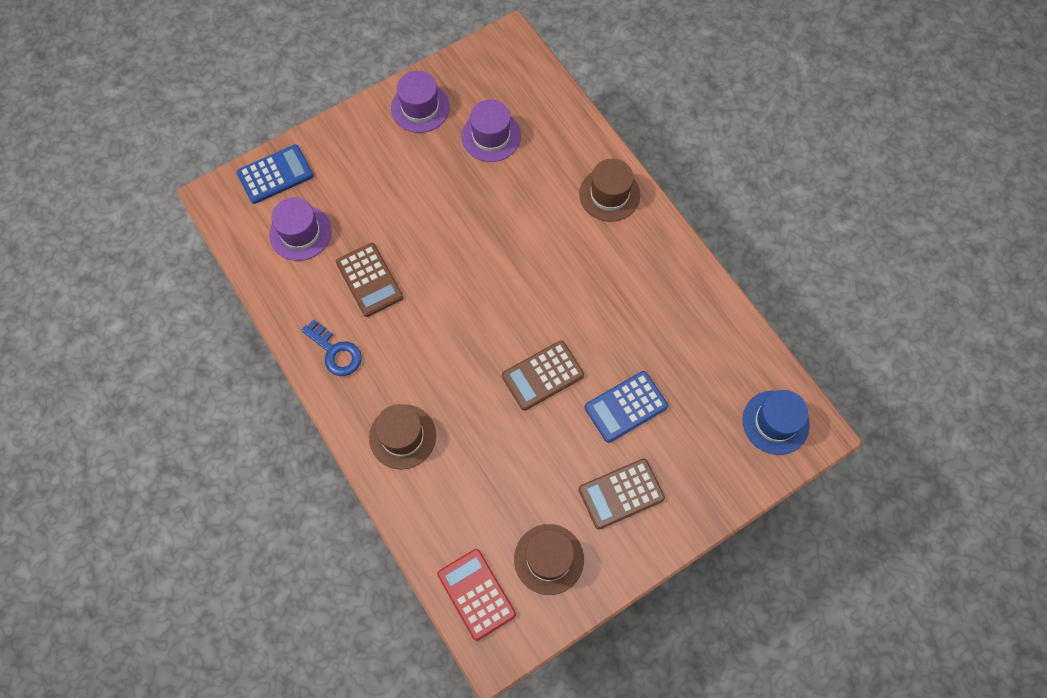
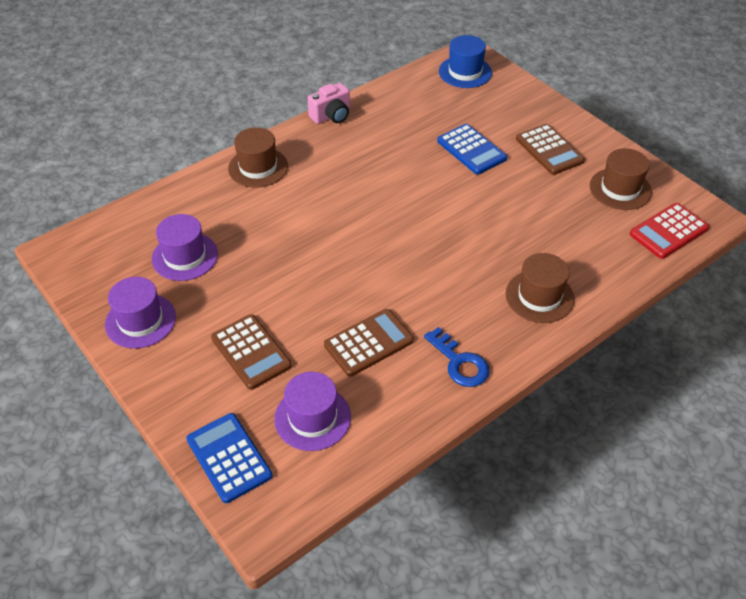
camera: 95 degrees left, 20 degrees down
(336, 352) = (460, 363): blue key -> blue key turned 105 degrees clockwise
(542, 375) = (453, 202): brown calculator -> brown calculator (251, 352)
(691, 267) = (331, 116): none -> pink camera

